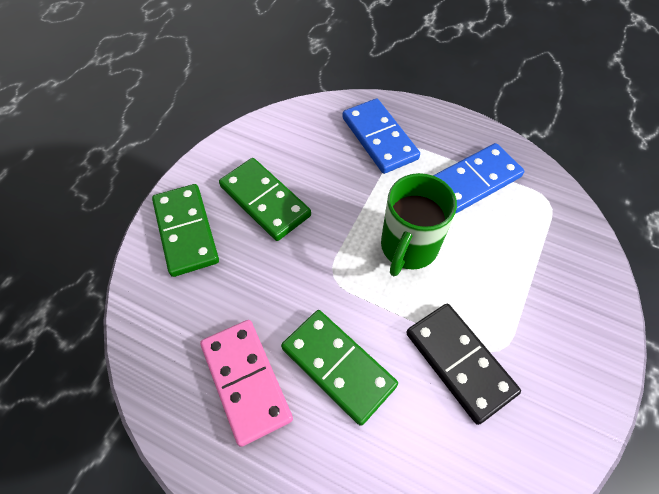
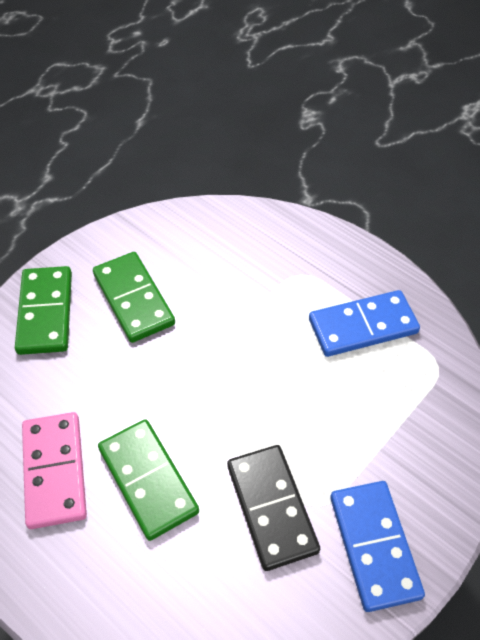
camera: 15 degrees right, 5 degrees down
(379, 138) = (277, 258): blue domino -> blue domino (374, 546)
(408, 248) = (263, 380): green mug -> none

